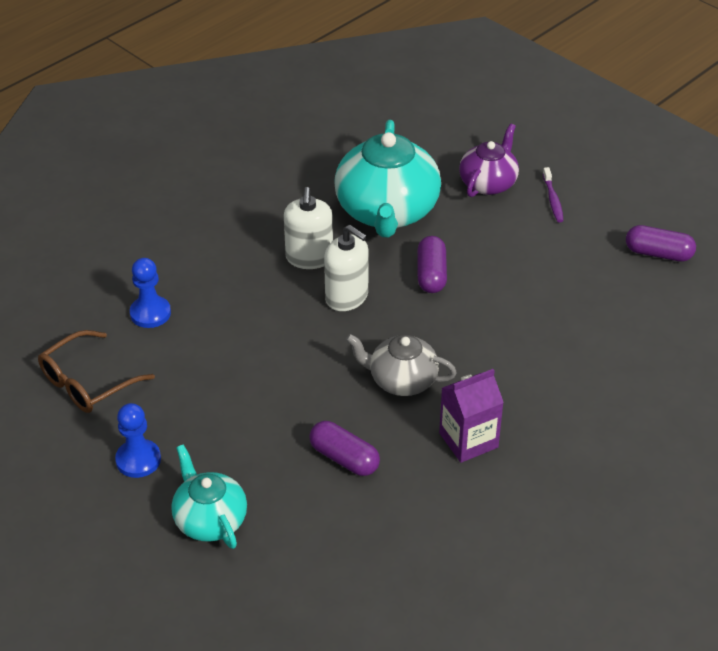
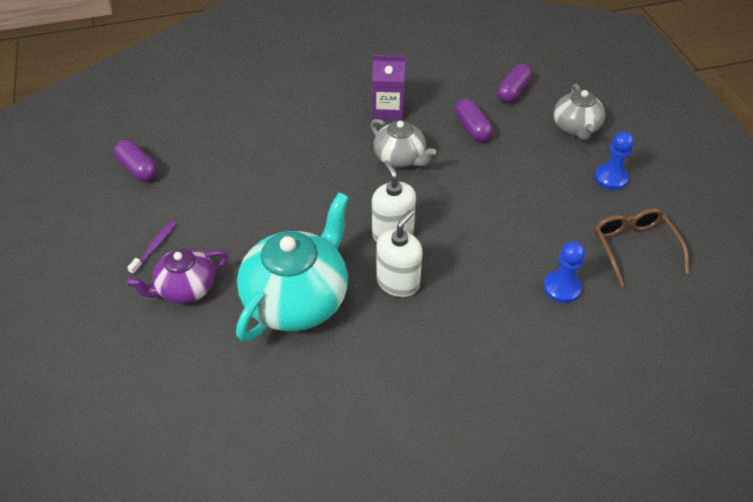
camera: 150 degrees left, 5 degrees up
(87, 383) = (634, 247): brown glasses -> brown glasses turned 90 degrees counterclockwise
(210, 520) = (576, 127): turquoise teapot -> grey teapot
(431, 274) = (313, 224): purple capsule -> purple capsule (513, 92)

